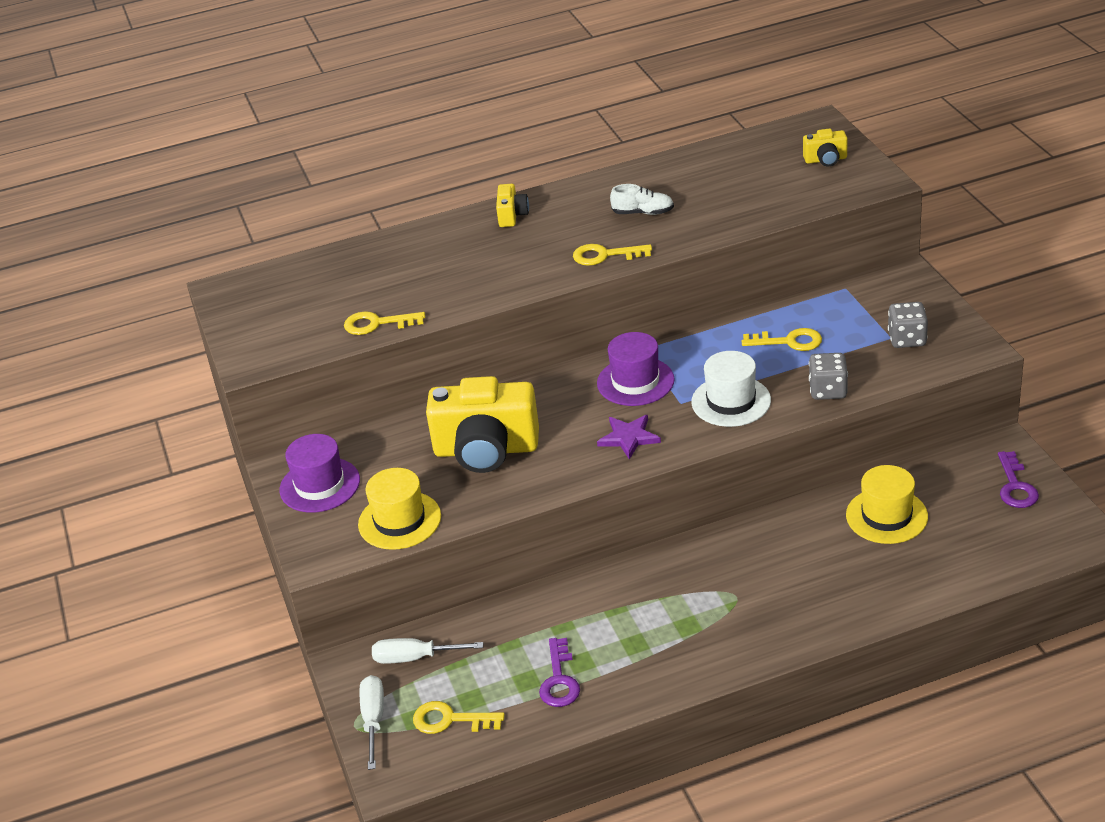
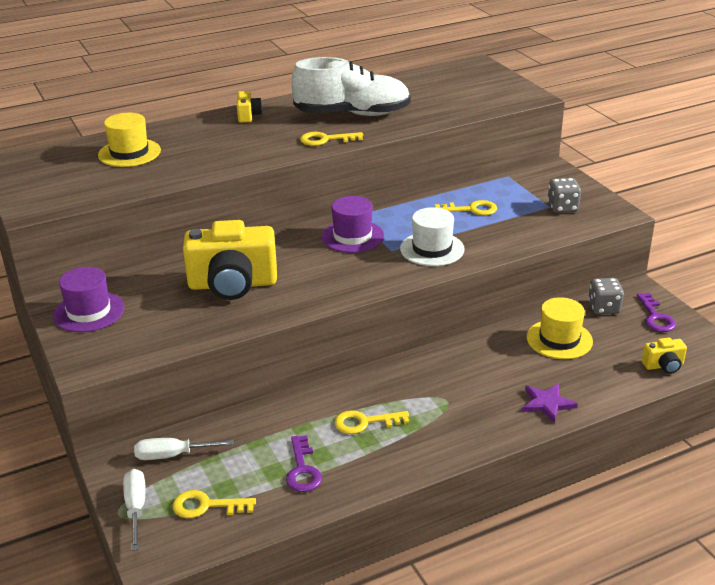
camera: 10 degrees left, 5 degrees down
(377, 324) = (140, 183): yellow key -> yellow key (365, 422)
(399, 520) = (160, 337): yellow hat -> yellow hat (129, 153)
(629, 438) = (352, 274): purple star -> purple star (547, 404)
(643, 212) = (352, 114): white shoe -> white shoe, size x2.37
(825, 160) = (487, 84): yellow camera -> yellow camera (663, 366)
(828, 390) = (508, 241): grey dice -> grey dice (604, 308)

